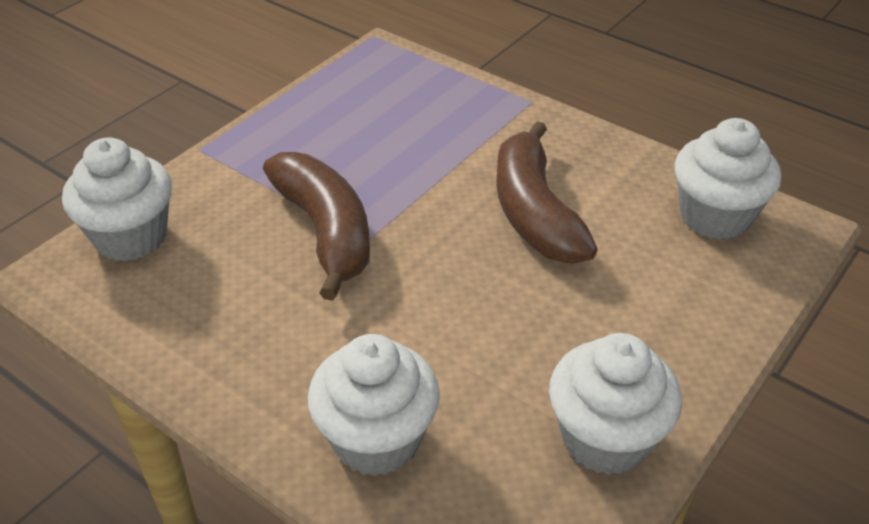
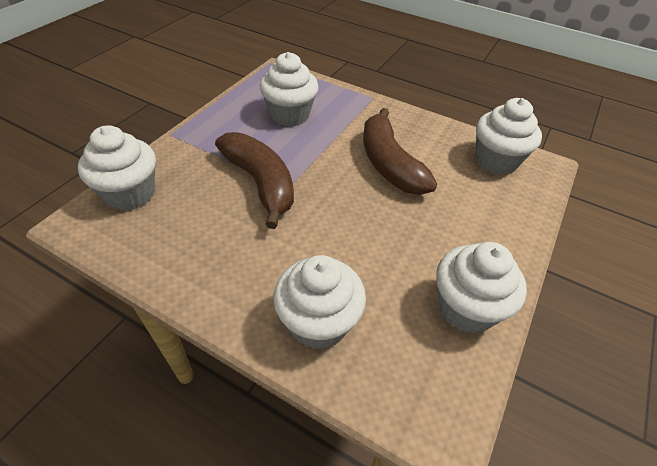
camera: 10 degrees left, 5 degrees up
(389, 126) = (289, 115): none -> white cupcake

